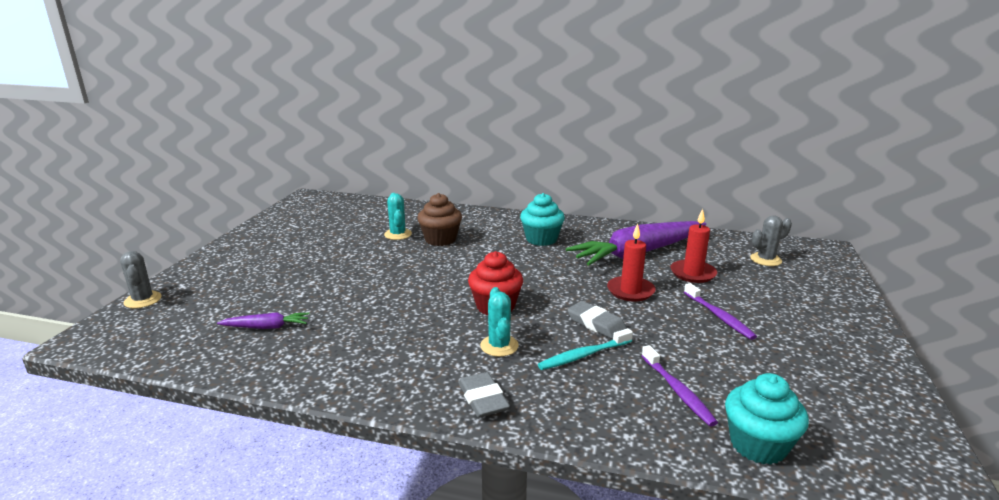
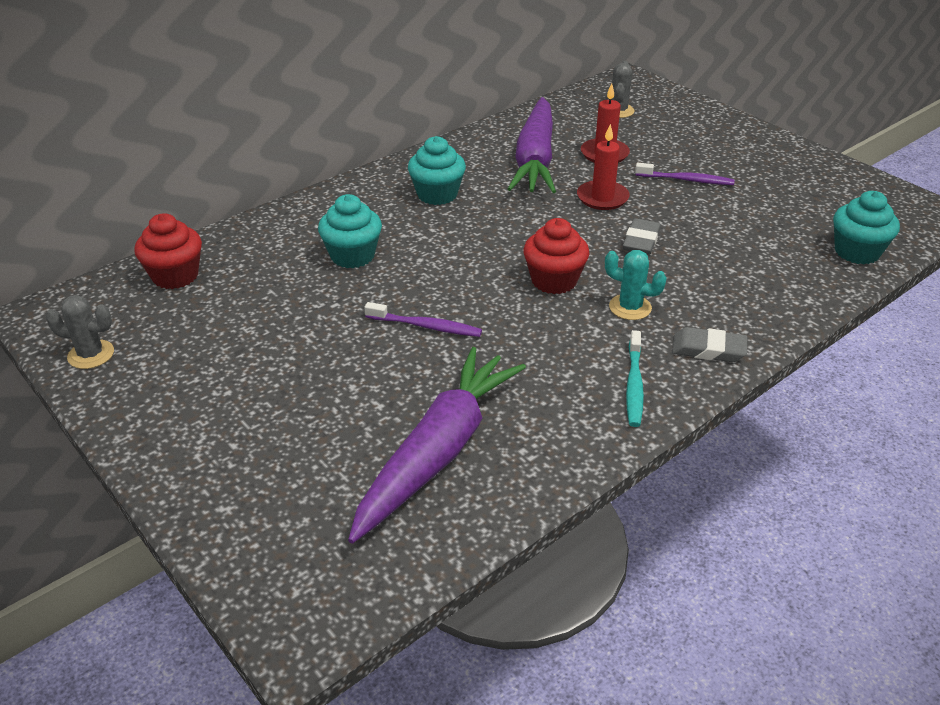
camera: 55 degrees left, 15 degrees up
(143, 300) = (232, 556): grey cactus -> grey cactus (91, 354)
(266, 327) = (438, 452): purple carrot -> purple carrot, size x2.34
(368, 209) = (175, 276): none -> red cupcake
(398, 234) = (296, 280): turquoise cactus -> none
(440, 239) = (352, 256): brown cupcake -> turquoise cupcake
(583, 355) = (686, 270): turquoise toothbrush -> turquoise toothbrush (634, 385)
(596, 324) = (641, 241): grey eraser -> grey eraser turned 60 degrees counterclockwise
(678, 391) = (772, 251): purple toothbrush -> purple toothbrush (426, 326)

